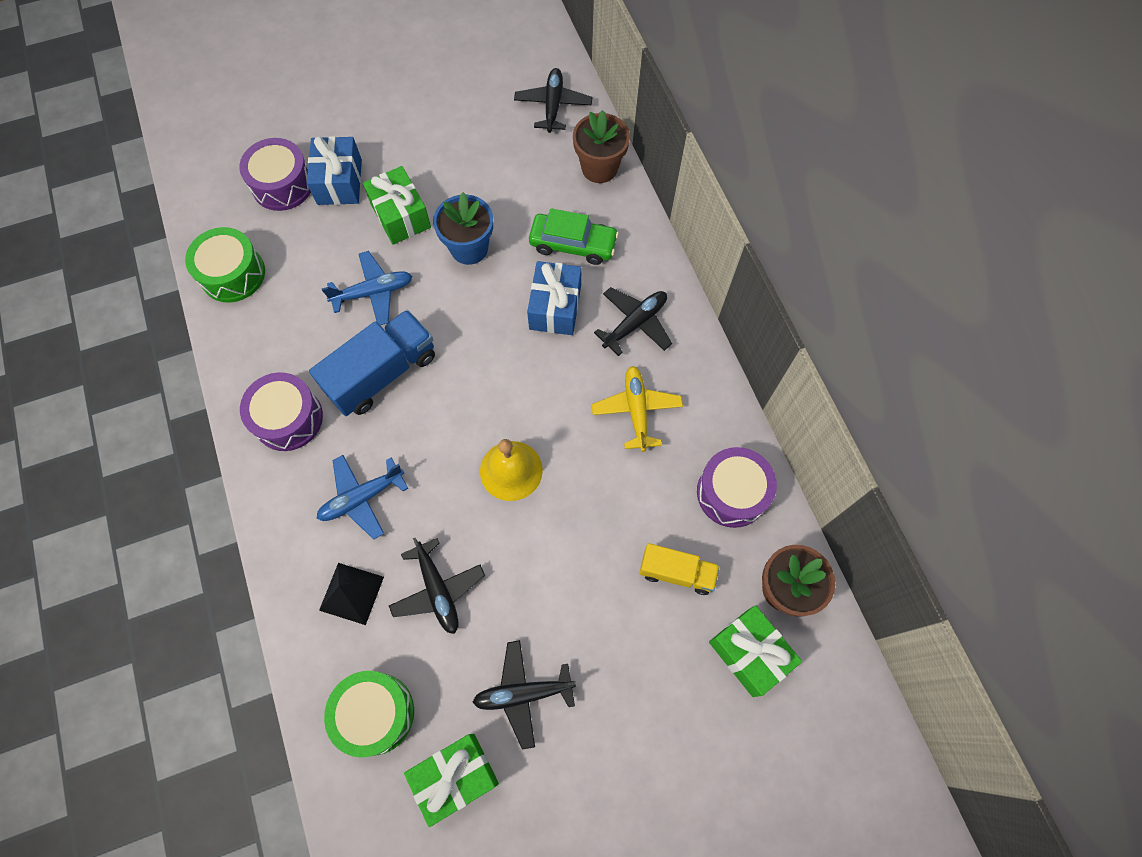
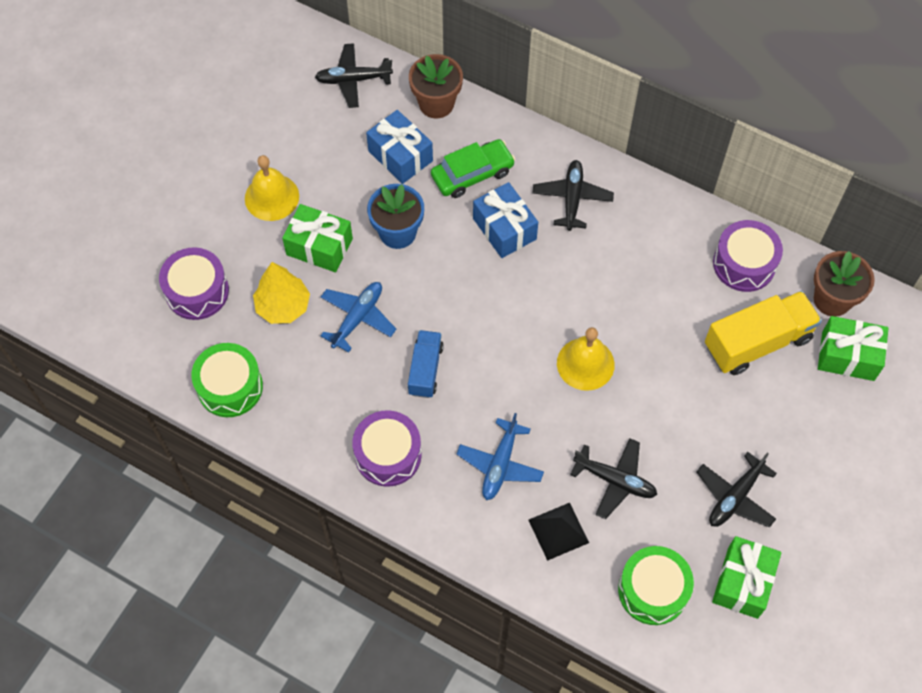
camera: 40 degrees left, 5 degrees down
(330, 242) = (283, 306): none -> yellow tree
(339, 182) = (242, 256): blue gift -> blue gift (400, 156)
(382, 373) = (425, 370): blue truck -> blue truck, size x0.60
(404, 152) = (272, 197): none -> yellow bell
(553, 105) = (353, 80): black plane -> black plane turned 60 degrees counterclockwise
(636, 410) = (630, 257): yellow plane -> none
(676, 572) = (757, 342): yellow truck -> yellow truck, size x1.67

